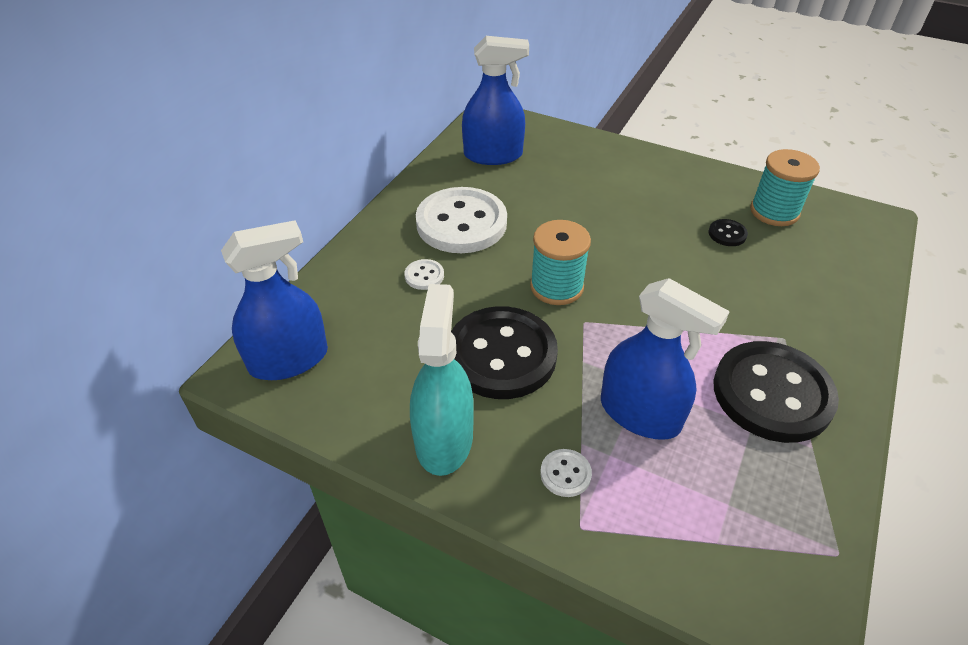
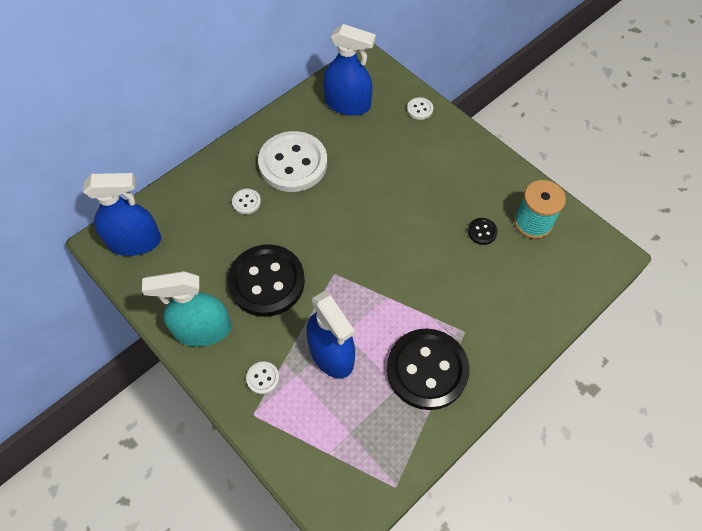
camera: 20 degrees right, 15 degrees up
(444, 439) = (203, 330): turquoise spray bottle -> turquoise spray bottle turned 120 degrees counterclockwise
(556, 287) = (331, 239): turquoise spool -> none
(577, 142) = (419, 109): none -> white button

